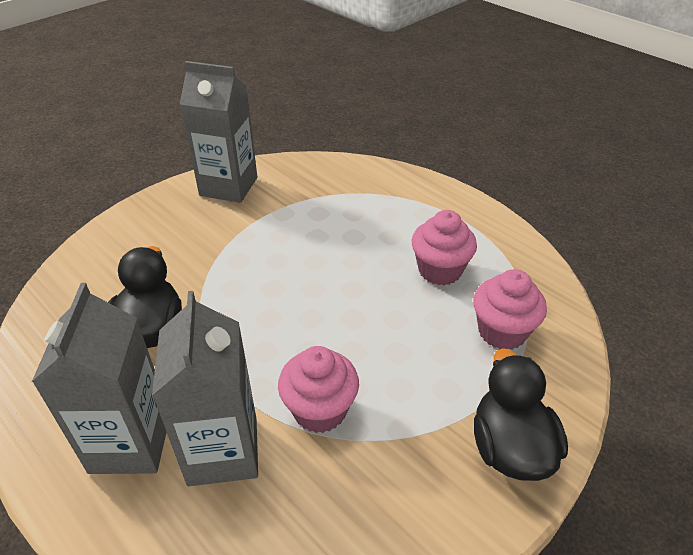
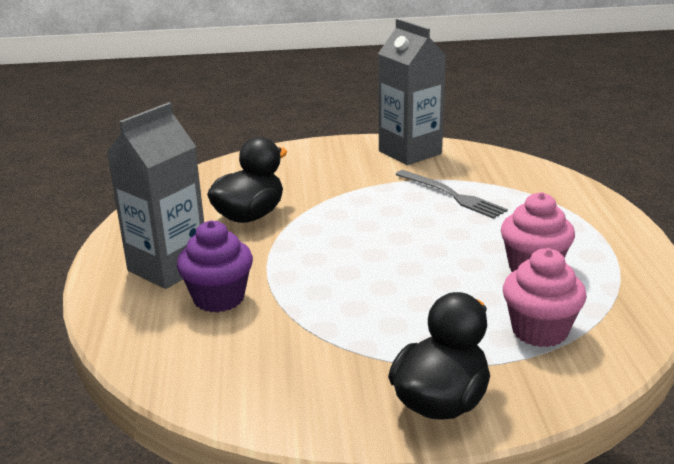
camera: 40 degrees right, 15 degrees down
(223, 451) = (219, 298): grey carton -> purple cupcake
(309, 221) = (452, 195): none -> grey fork
(320, 410) = (313, 308): pink cupcake -> none

